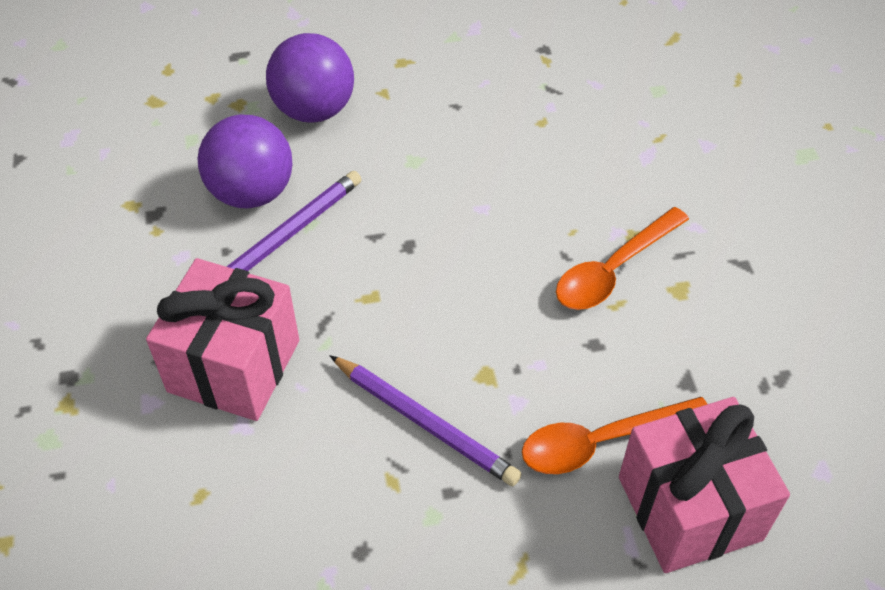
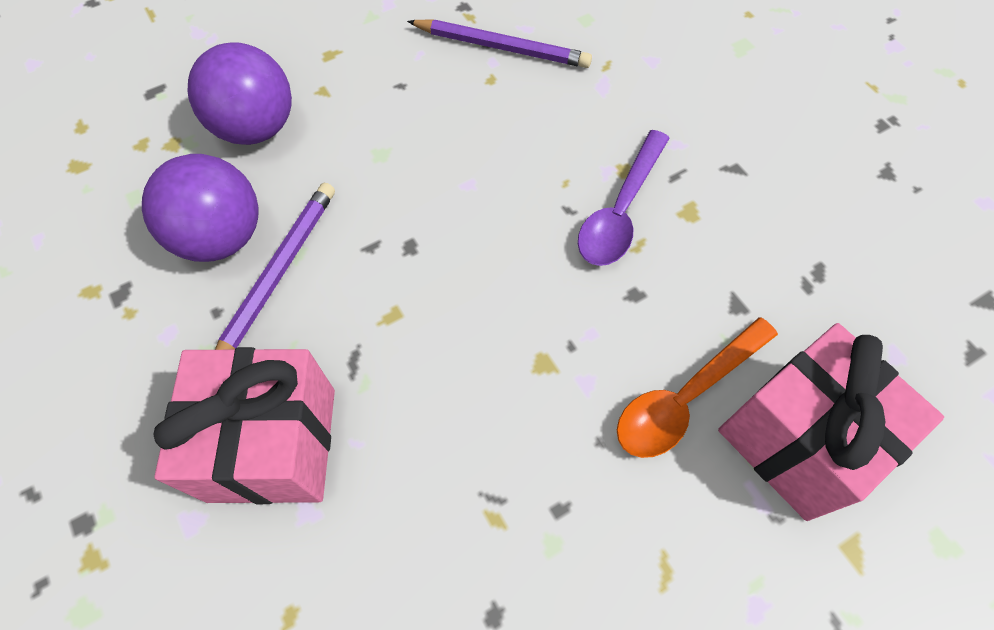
camera: 20 degrees left, 10 degrees up
(425, 423) = (503, 438): purple pencil -> purple pencil (502, 47)
(613, 270) = (620, 211): orange spoon -> purple spoon

